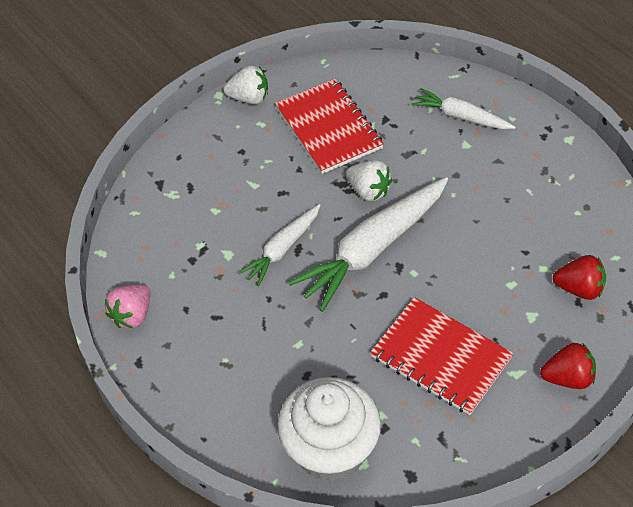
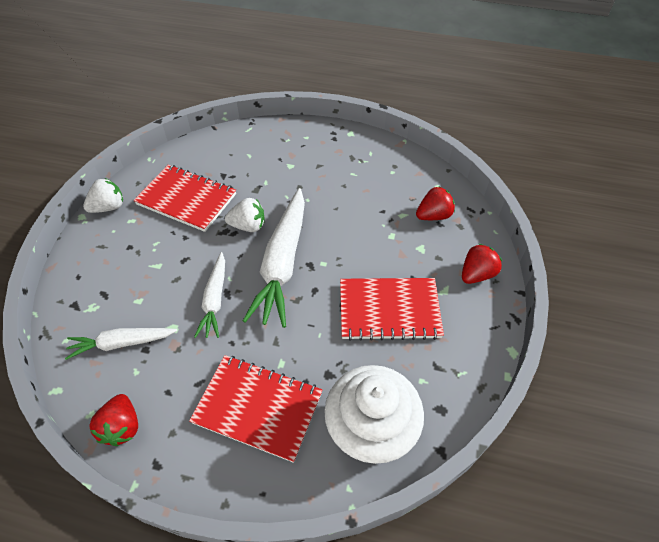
camera: 40 degrees left, 0 degrees up
(132, 315) = (122, 427): pink strawberry -> red strawberry
(249, 369) = (258, 408): none -> red notebook
(461, 117) = (274, 150): white carrot -> white carrot (122, 343)

